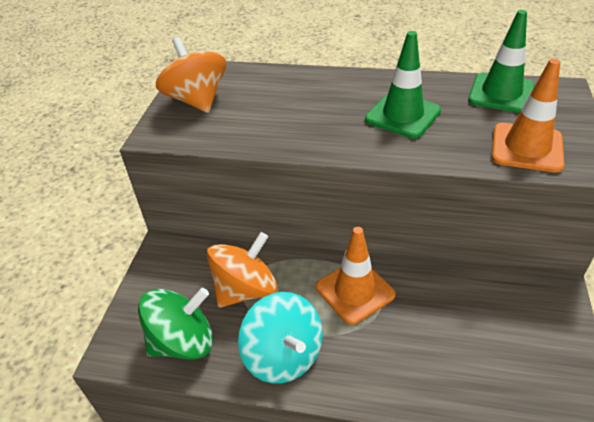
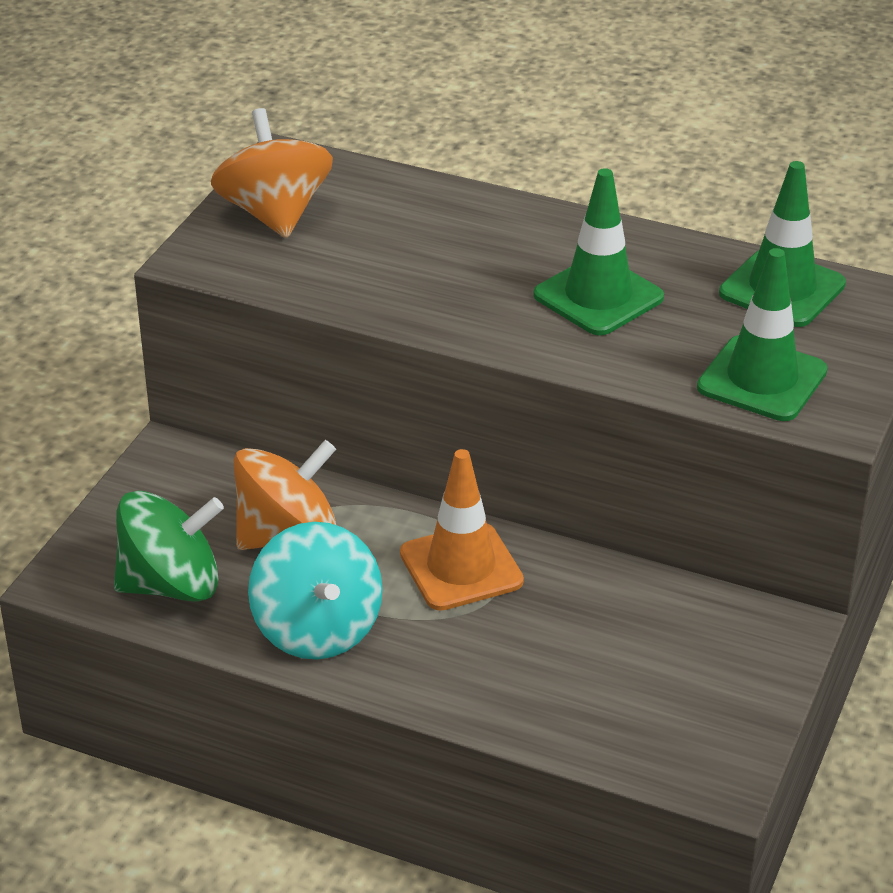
camera: 10 degrees right, 5 degrees down
(526, 148) = (762, 379): orange traffic cone -> green traffic cone

